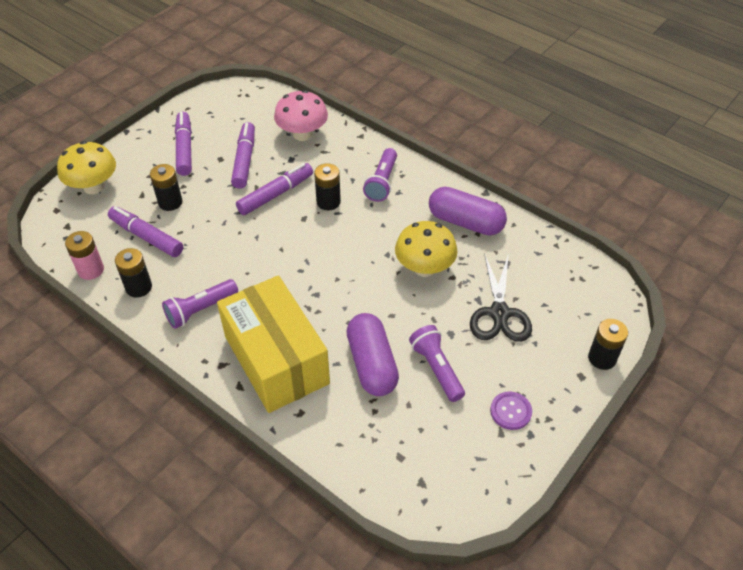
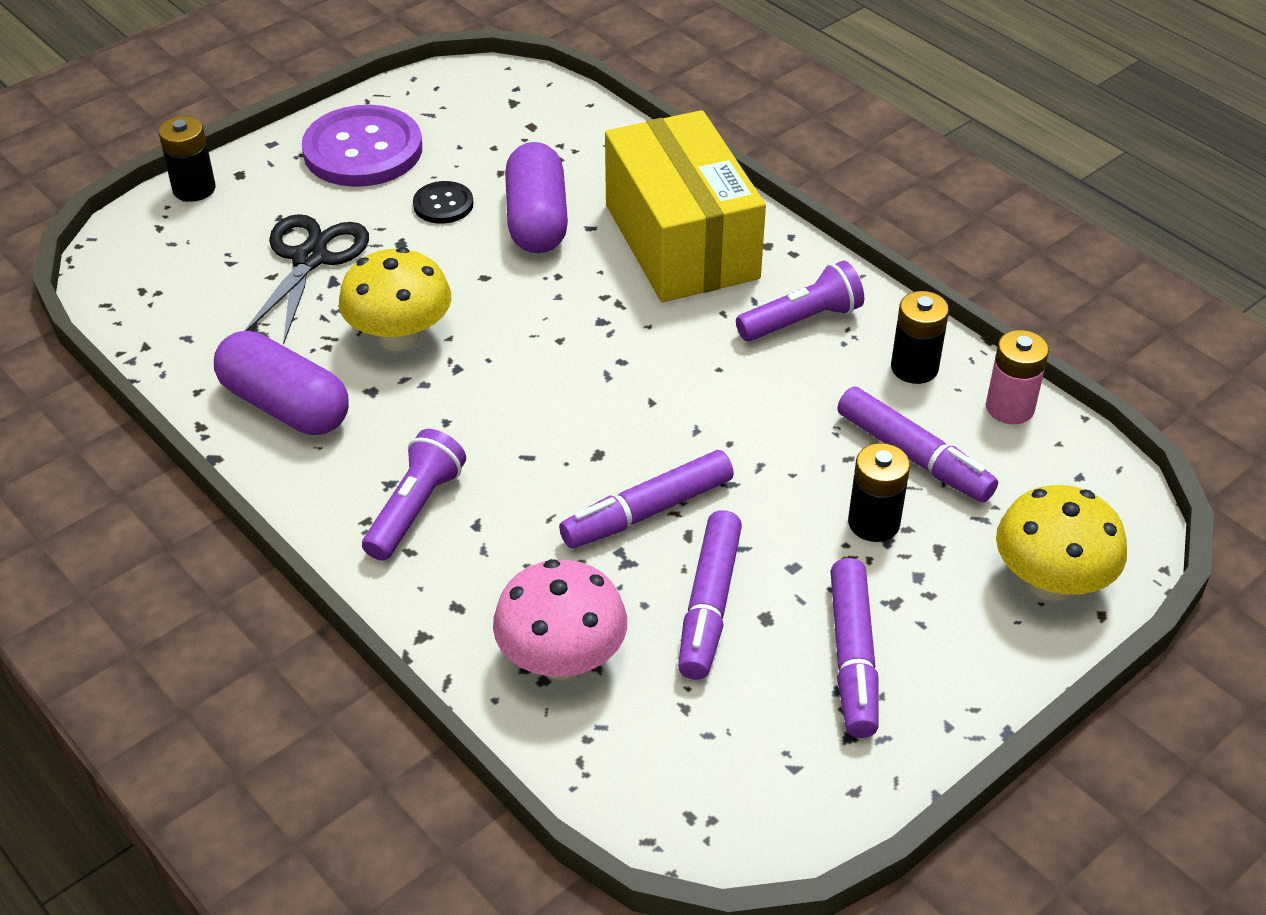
camera: 170 degrees left, 5 degrees down
(328, 202) = (540, 481): black battery -> none
(436, 368) = (443, 204): purple flashlight -> black button
(510, 411) = (363, 150): purple button -> purple button, size x2.05

